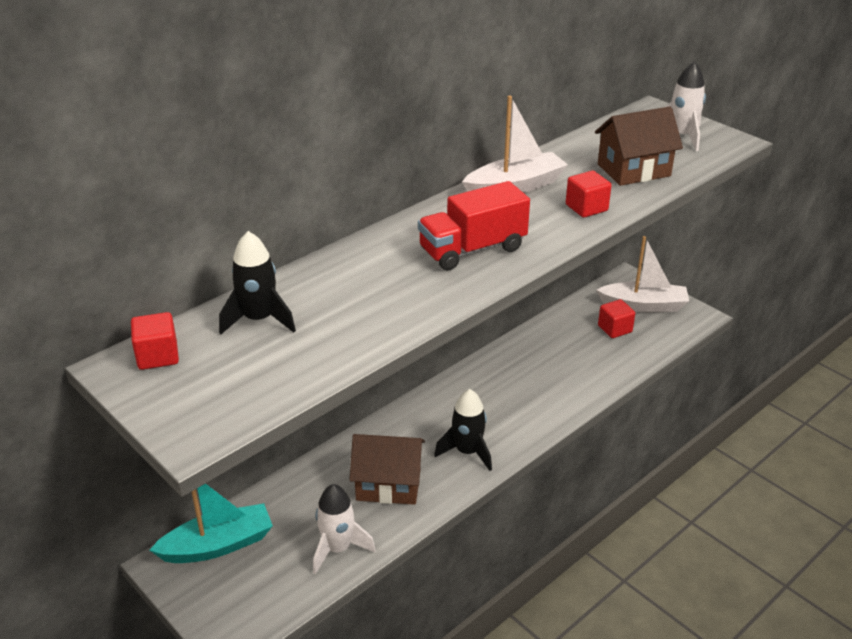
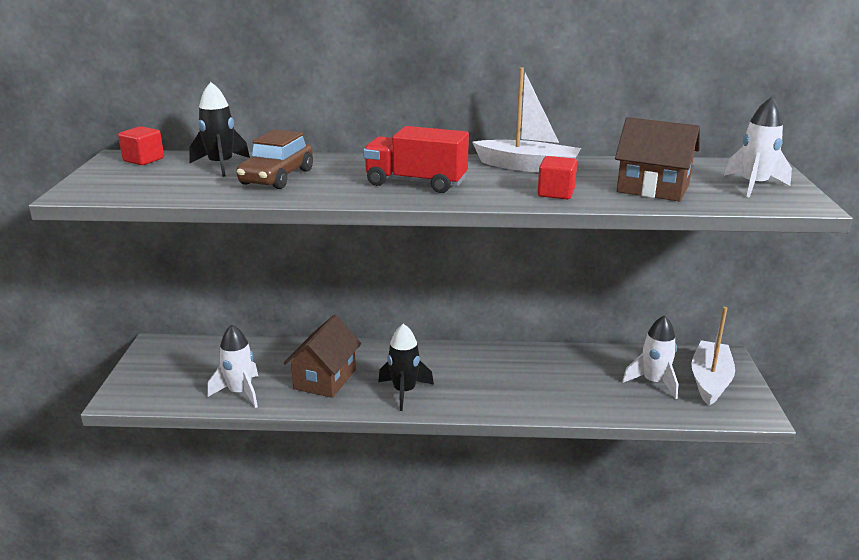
camera: 45 degrees right, 10 degrees down
(218, 545) = (190, 352): turquoise boat -> none
(346, 305) = (277, 177): none -> brown car
(388, 484) = (325, 379): brown house -> brown house turned 60 degrees clockwise
(614, 329) = (654, 382): red cube -> white rocket
(643, 305) = (710, 381): white boat -> white boat turned 120 degrees counterclockwise

